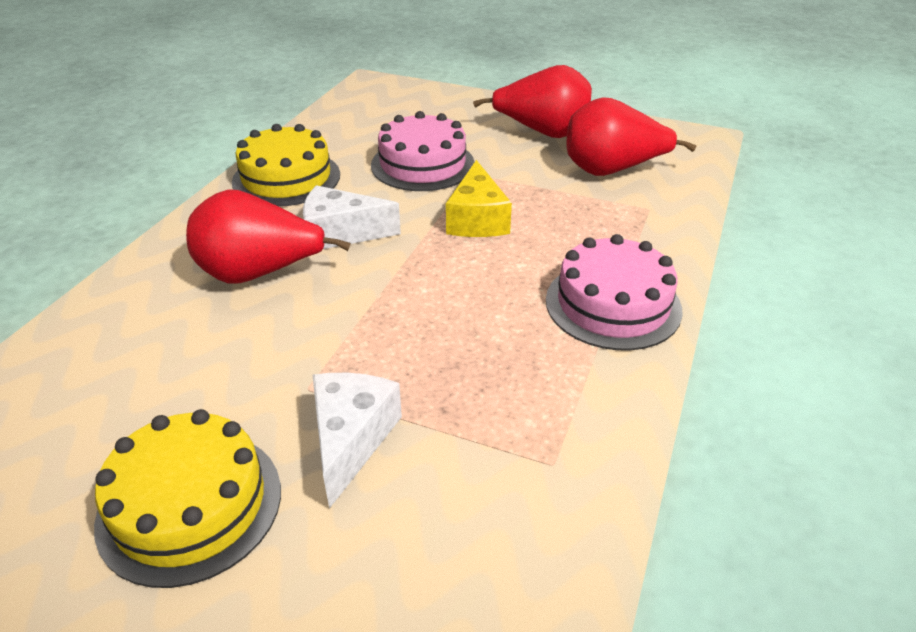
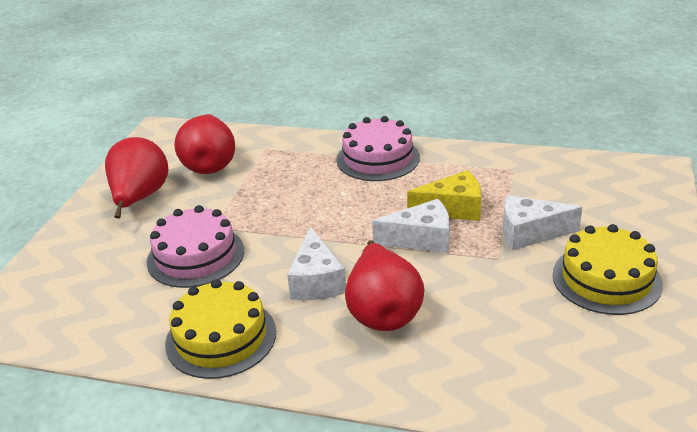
camera: 95 degrees left, 5 degrees down
(384, 321) = (421, 239): none -> white cheese
(477, 219) = (286, 217): yellow cheese -> yellow cheese (453, 209)

